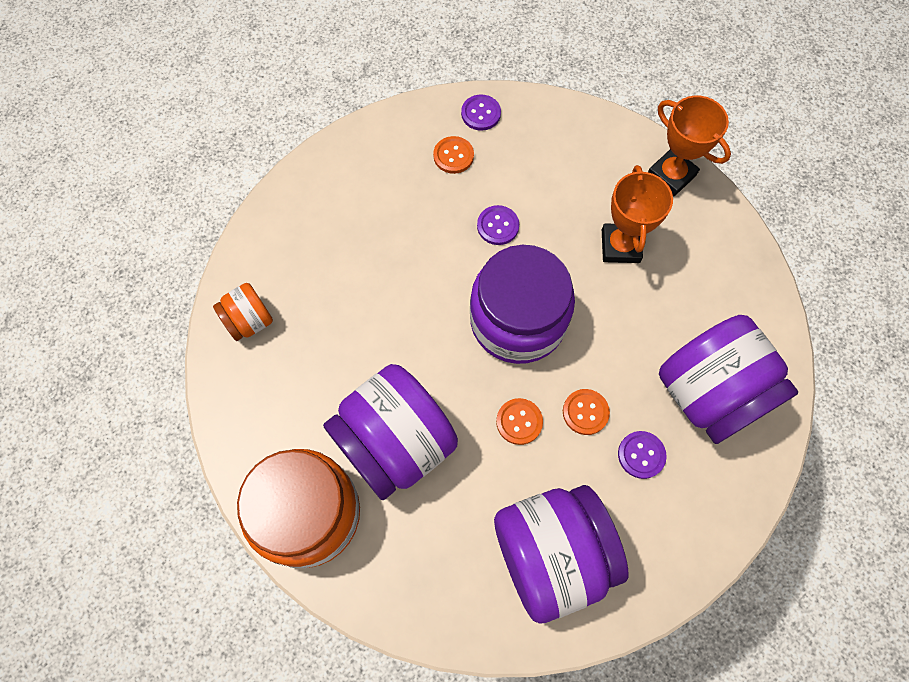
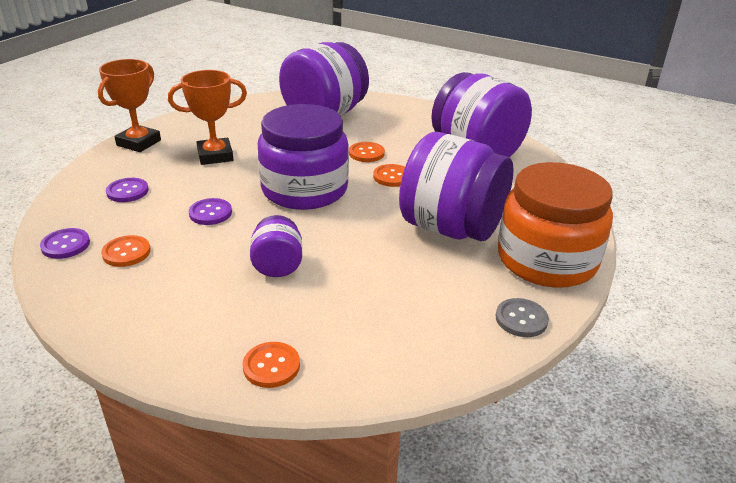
camera: 110 degrees left, 35 degrees down
(241, 441) = (521, 319): none -> grey button
(249, 321) = (390, 353): orange jar -> none
(273, 238) = (271, 366): none -> orange button
(391, 266) = (277, 266): none -> purple jar
(641, 455) = (384, 132): purple button -> purple button (127, 191)

